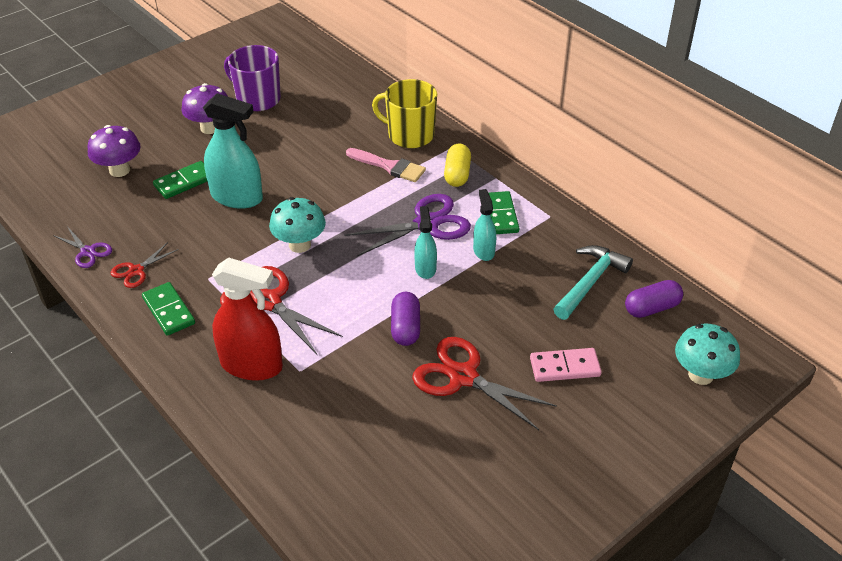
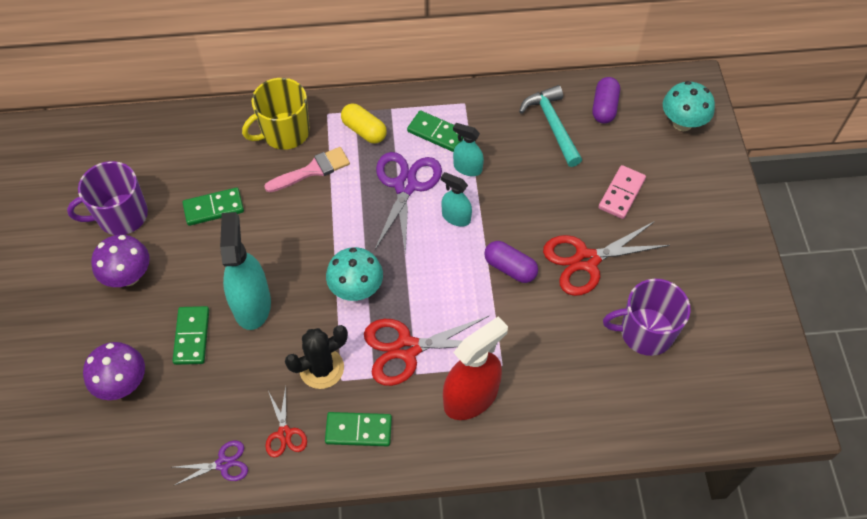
camera: 55 degrees left, 15 degrees up
(210, 262) = (321, 368): none -> black cactus
(237, 197) = (252, 304): turquoise spray bottle -> turquoise spray bottle turned 60 degrees counterclockwise
(305, 136) = (213, 208): none -> green domino
(422, 459) = (645, 332): none -> purple mug

